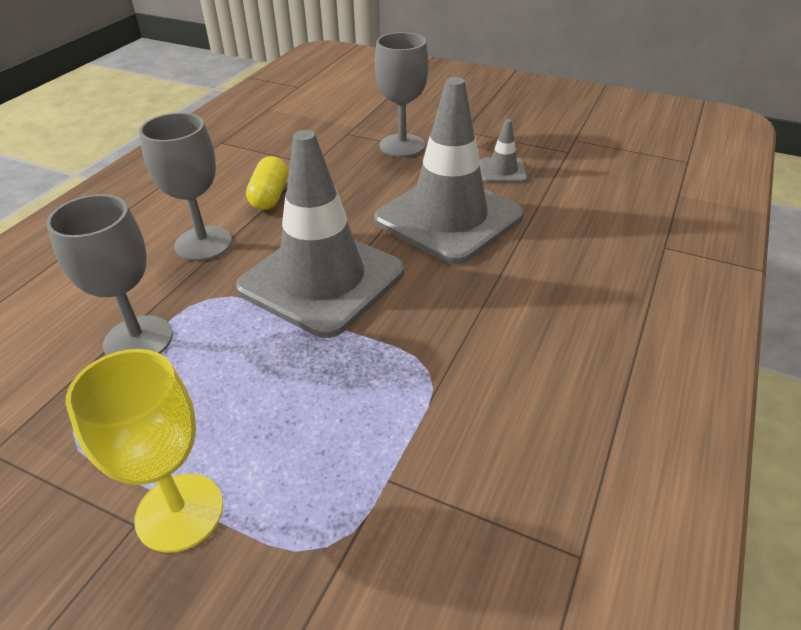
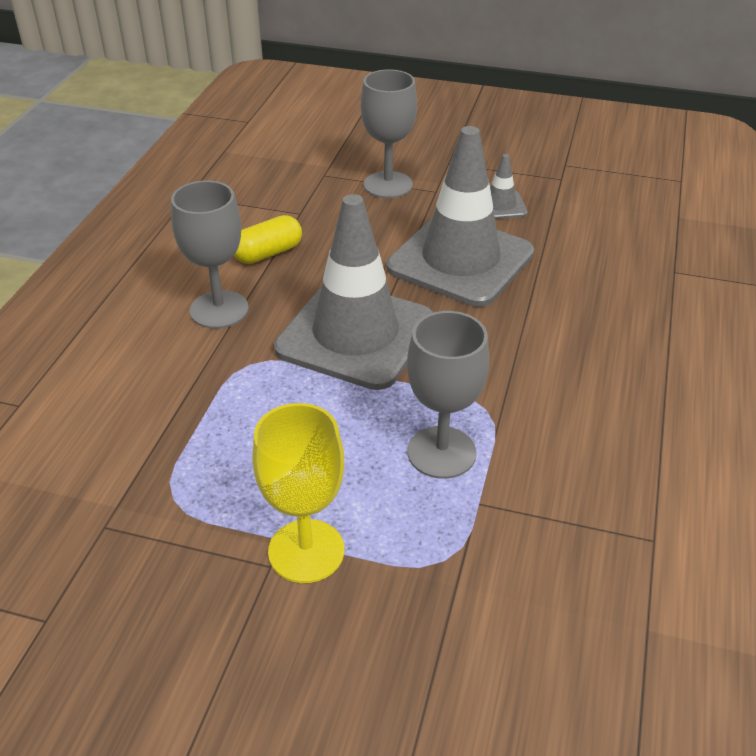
camera: 10 degrees left, 0 degrees up
(138, 340) = (197, 411): grey goblet -> grey goblet (441, 452)
(270, 196) = (268, 253): yellow capsule -> yellow capsule turned 60 degrees clockwise

